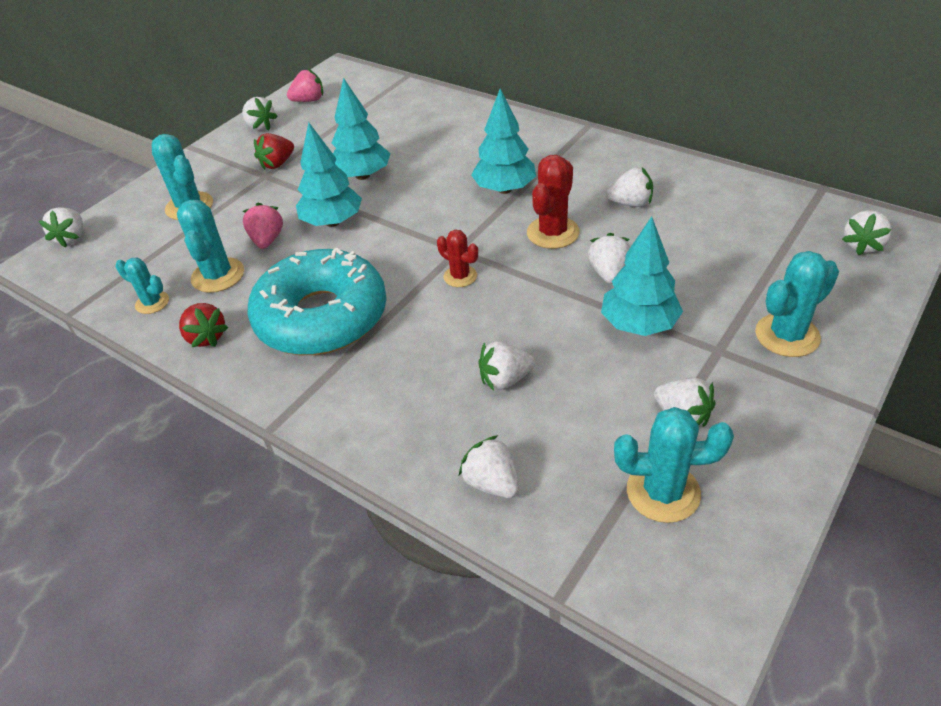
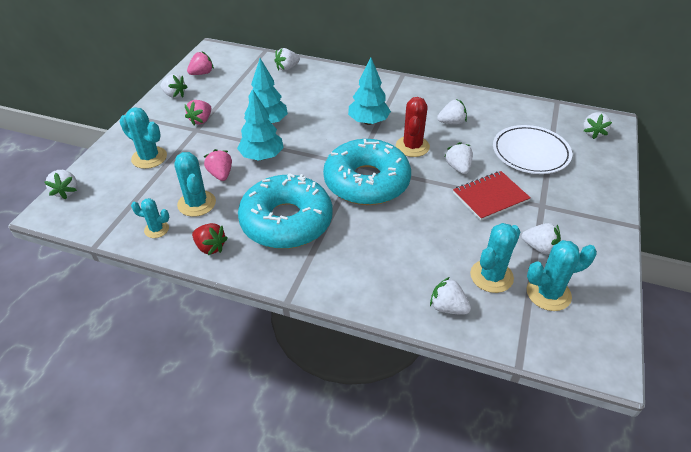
camera: 20 degrees left, 0 degrees up
(277, 164) = (201, 120): red strawberry -> pink strawberry
(460, 276) = (366, 182): red cactus -> turquoise donut
(505, 379) = (426, 243): white strawberry -> white strawberry (287, 68)
(639, 324) = (490, 197): turquoise tree -> red notebook
(738, 264) = (530, 153): none -> white plate
(787, 335) = (575, 191): turquoise cactus -> turquoise cactus (491, 276)

